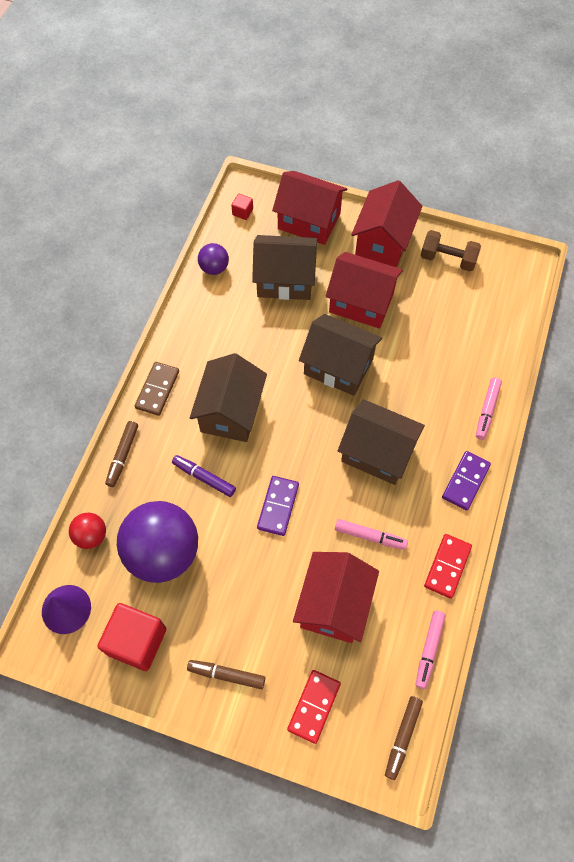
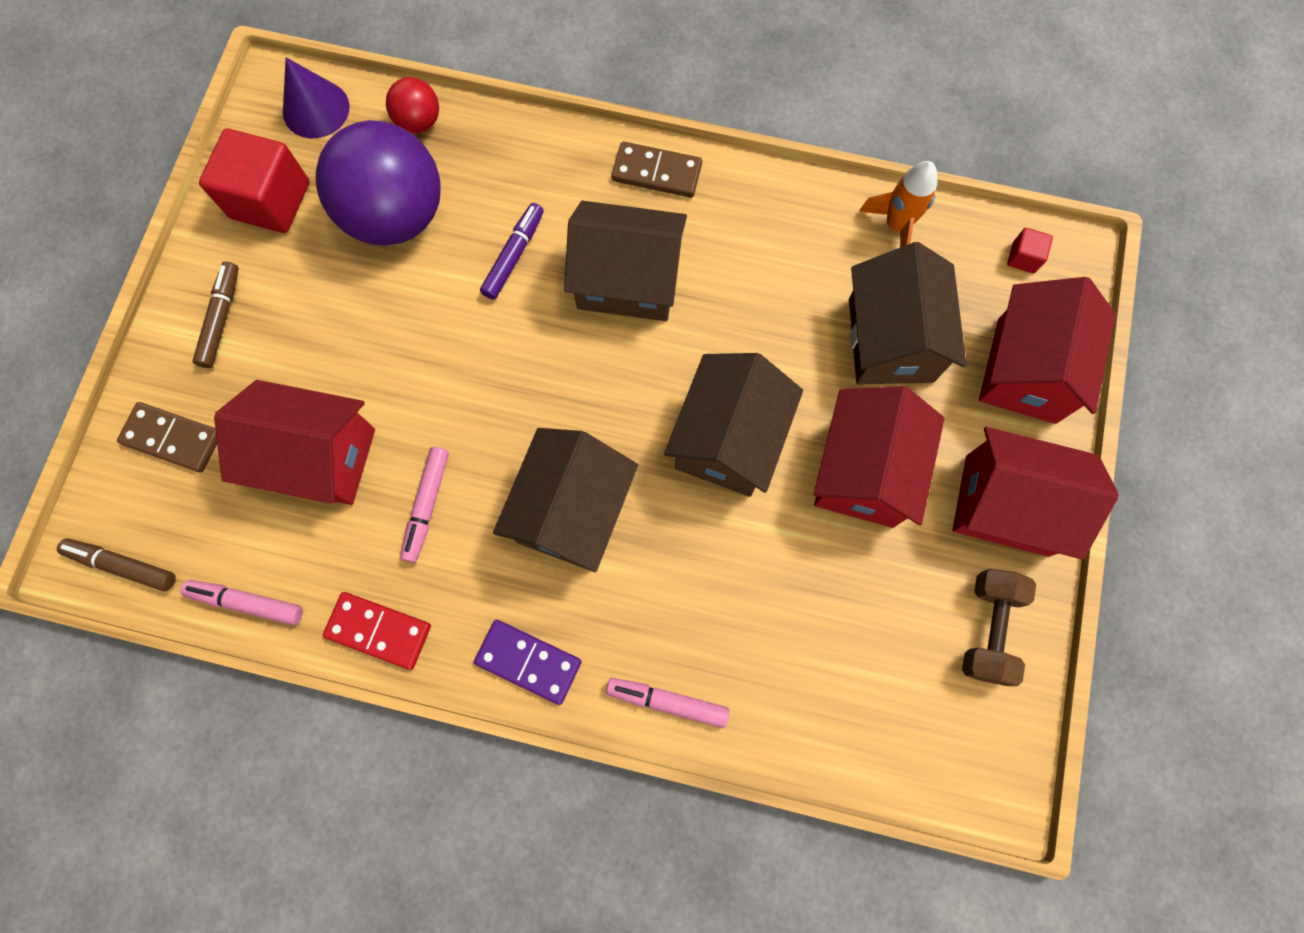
camera: 85 degrees right, 10 degrees up
(123, 456) = (543, 142): brown marker -> none
(214, 268) = (896, 226): purple ball -> orange rocket
(278, 506) = (472, 365): purple domino -> none
(314, 706) = (173, 438): red domino -> brown domino

